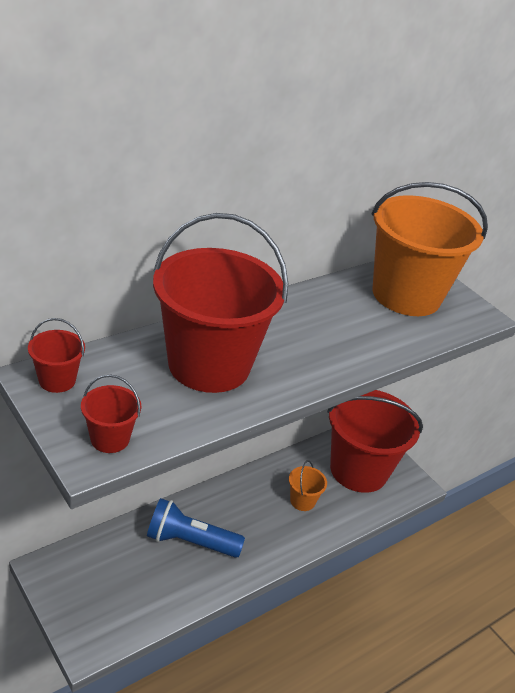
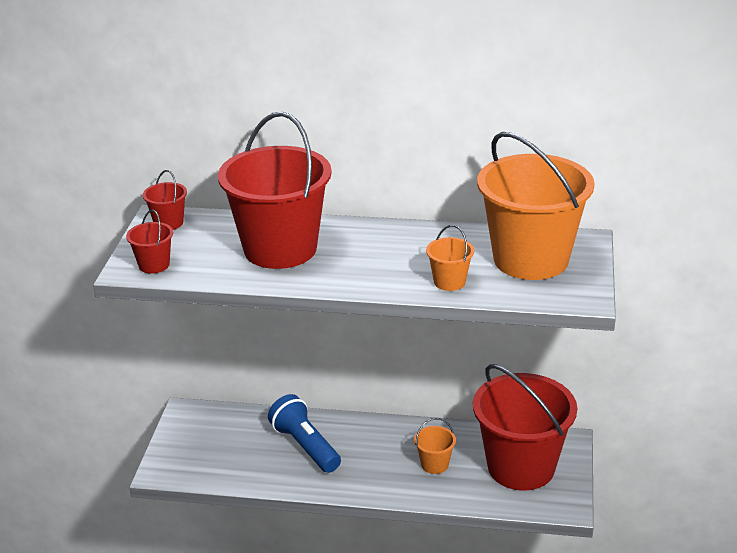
camera: 50 degrees right, 5 degrees down
(383, 340) = (449, 282): none -> orange bucket

